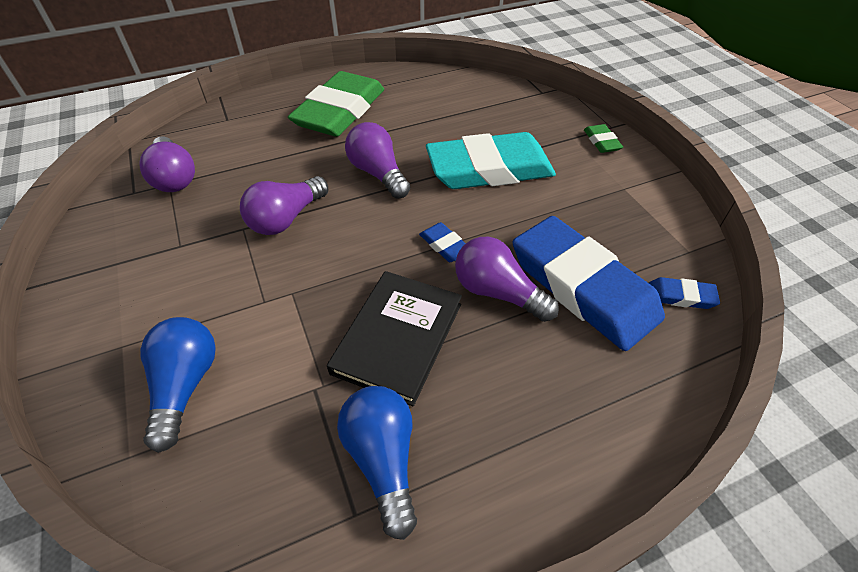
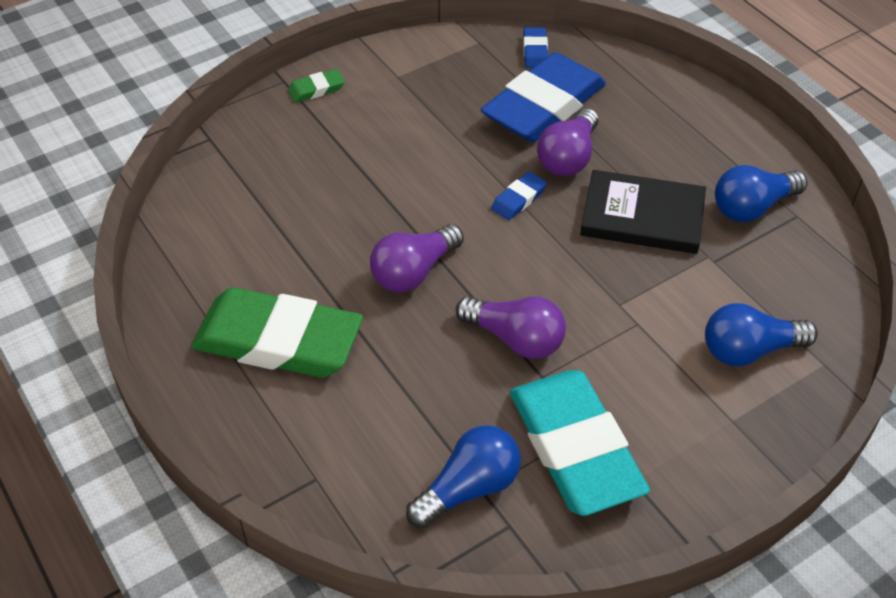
camera: 100 degrees left, 0 degrees up
(174, 178) = (468, 488): purple light bulb -> blue light bulb
(489, 169) = (385, 176): turquoise eraser -> turquoise eraser (575, 447)

